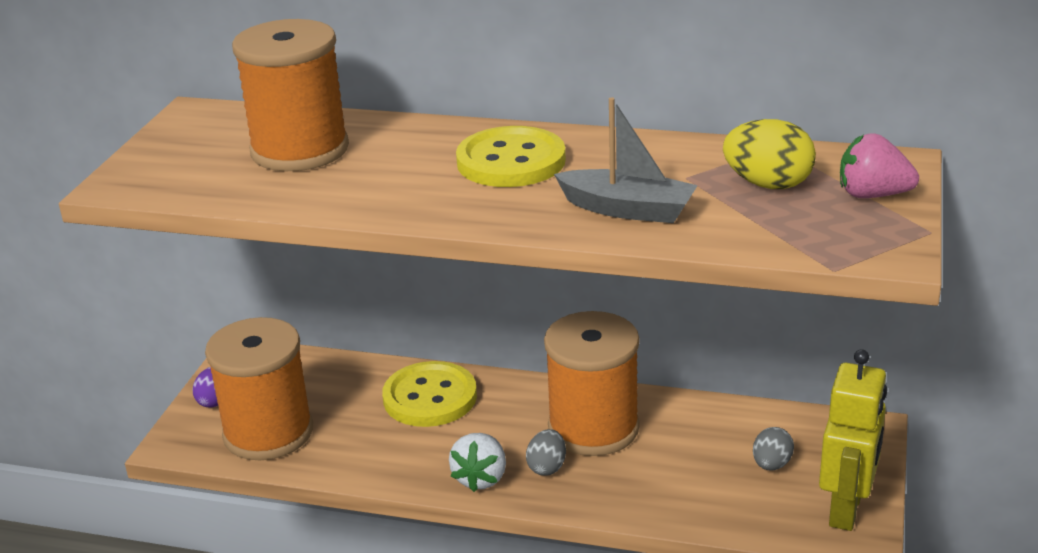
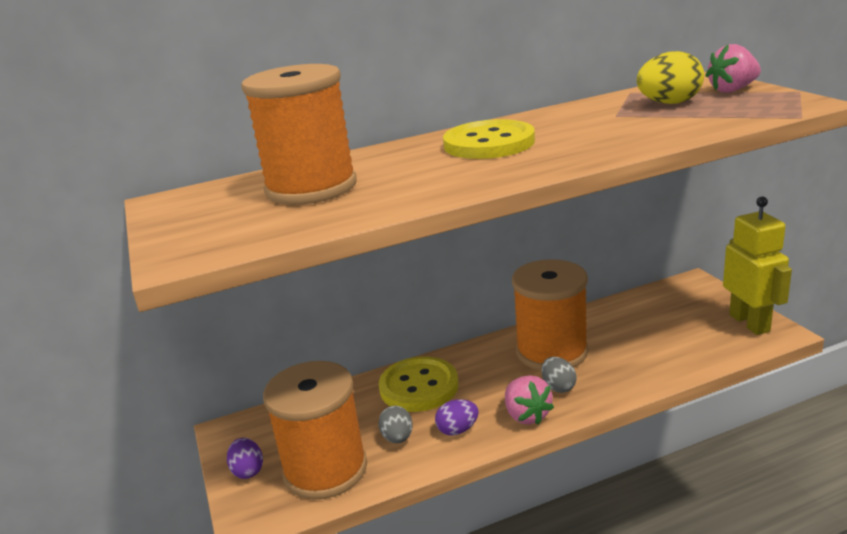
camera: 35 degrees left, 5 degrees down
(407, 458) = (458, 430): none -> purple egg
(480, 478) = (526, 415): white strawberry -> pink strawberry
(628, 209) = (622, 136): grey boat -> none
(771, 465) = (678, 321): grey egg -> grey egg (397, 438)

